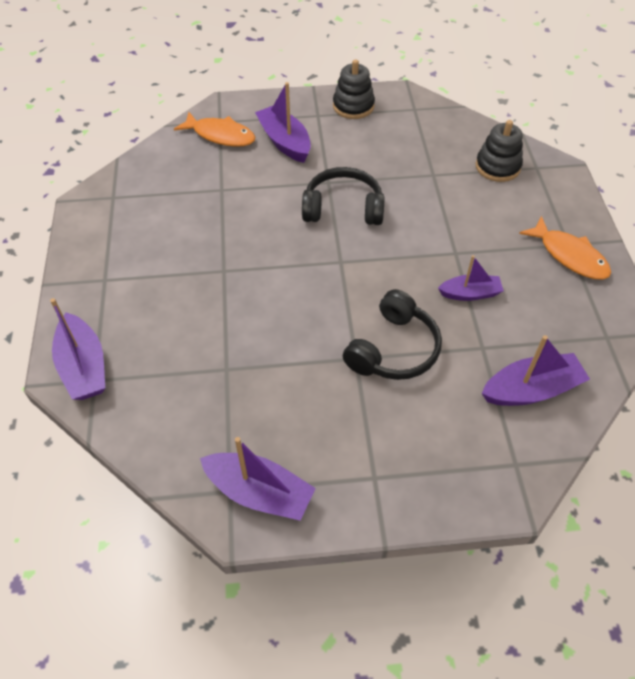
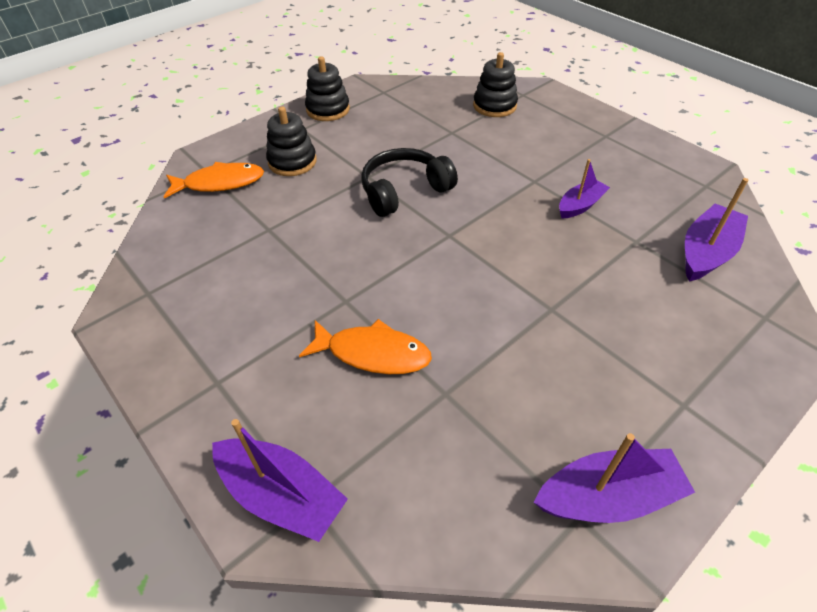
camera: 35 degrees left, 5 degrees down
(285, 142) = (292, 162): purple boat -> black stacking toy
(394, 349) = (573, 282): black headphones -> none
(569, 255) = (615, 143): orange fish -> orange fish (372, 353)

